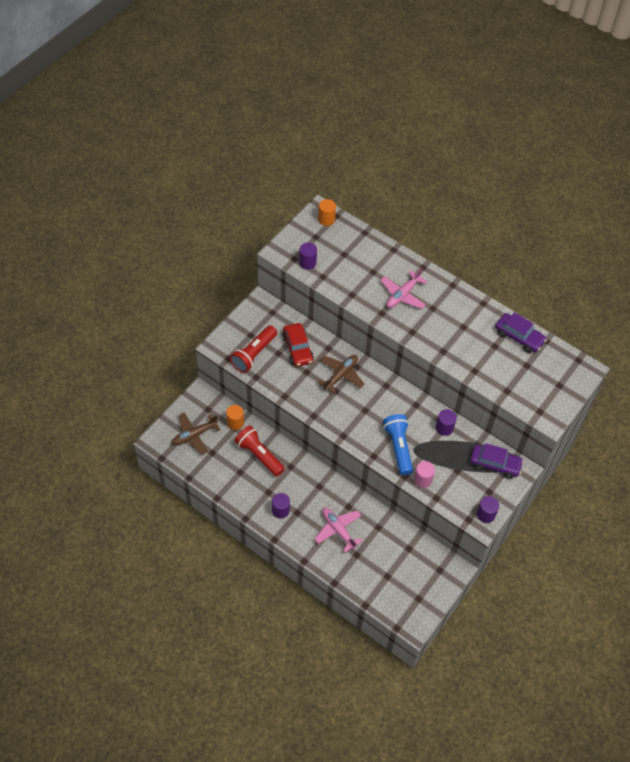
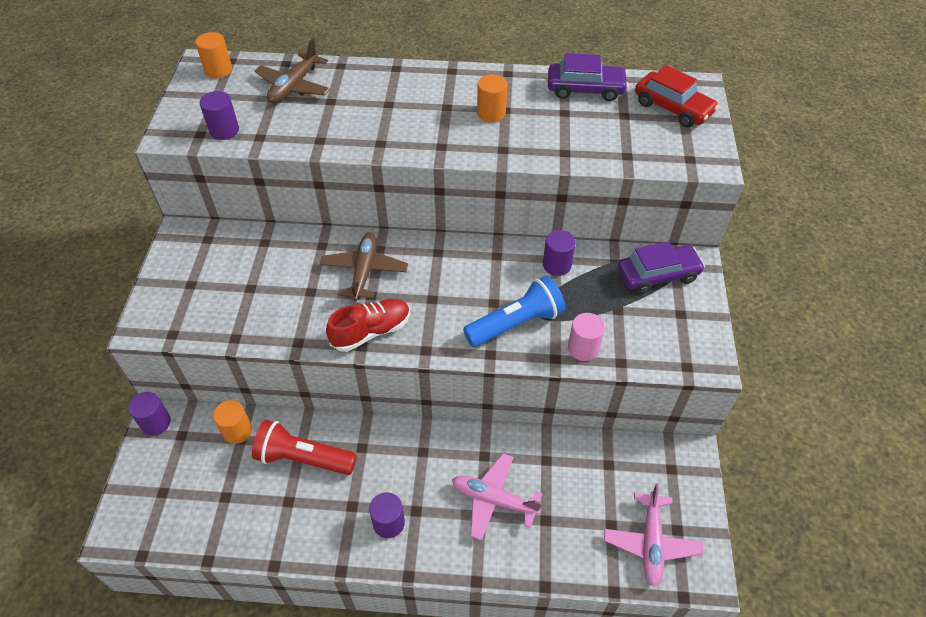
camera: 30 degrees left, 5 degrees down
(194, 435) = (180, 486): brown plane -> brown plane (294, 86)
(254, 354) = (212, 308): red flashlight -> none
(297, 349) = (277, 268): red car -> red car (673, 108)
(323, 410) = (371, 331): none -> red shoe
(398, 447) = (516, 323): blue flashlight -> blue flashlight turned 105 degrees clockwise
(402, 295) = (393, 109): pink plane -> pink plane (651, 542)
(454, 325) = (491, 113): none -> orange cylinder
(485, 514) = (702, 346): purple cylinder -> purple cylinder (156, 423)

